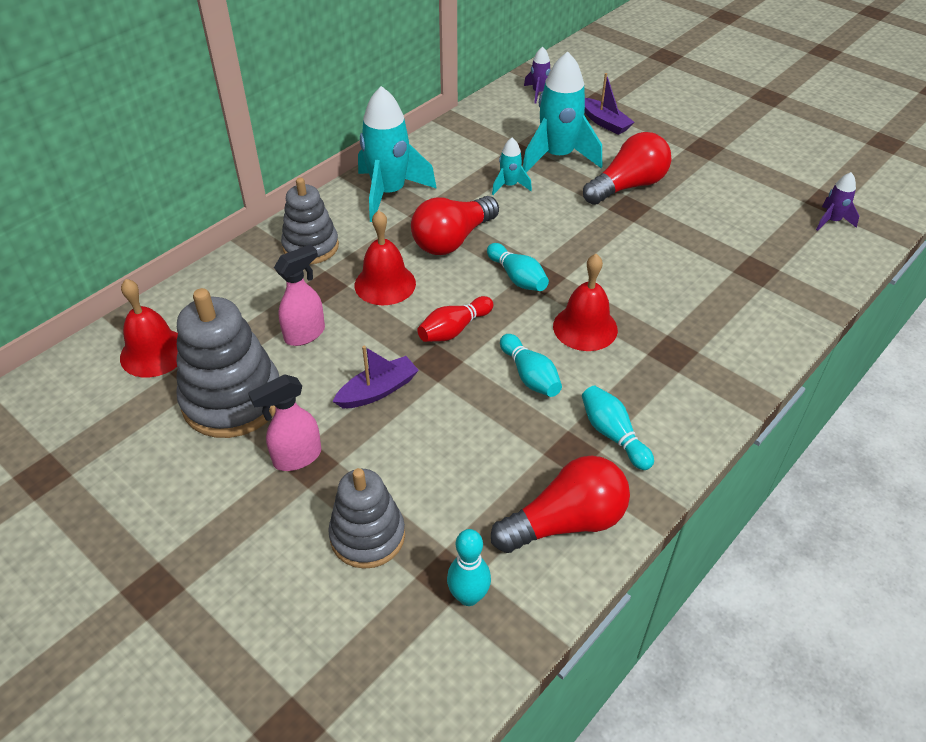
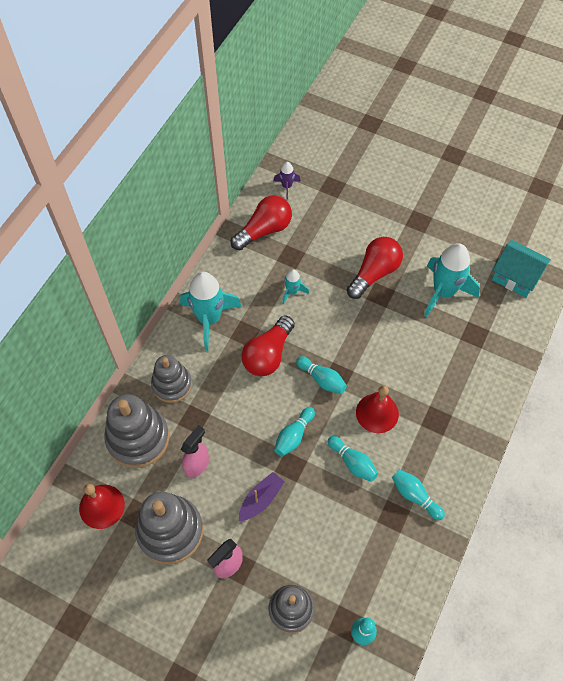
camera: 15 degrees left, 15 degrees up
(239, 291) = (138, 438): none -> grey stacking toy
(385, 284) = (235, 407): red bell -> none
(454, 330) = (293, 436): red bowling pin -> turquoise bowling pin
(557, 157) = (318, 254): turquoise rocket -> turquoise rocket (443, 292)
(566, 522) = (403, 568): red light bulb -> red light bulb (264, 230)
(605, 122) = (343, 209): purple boat -> none
(832, 221) = (515, 276): purple rocket -> turquoise house

